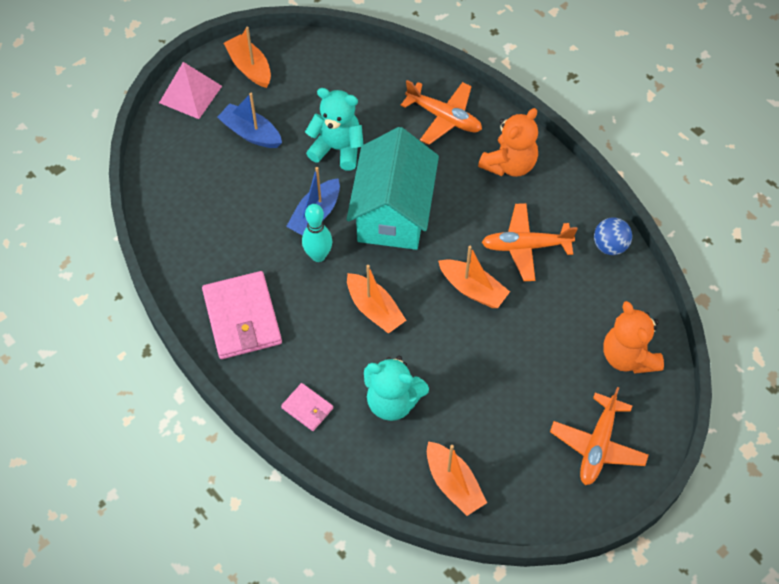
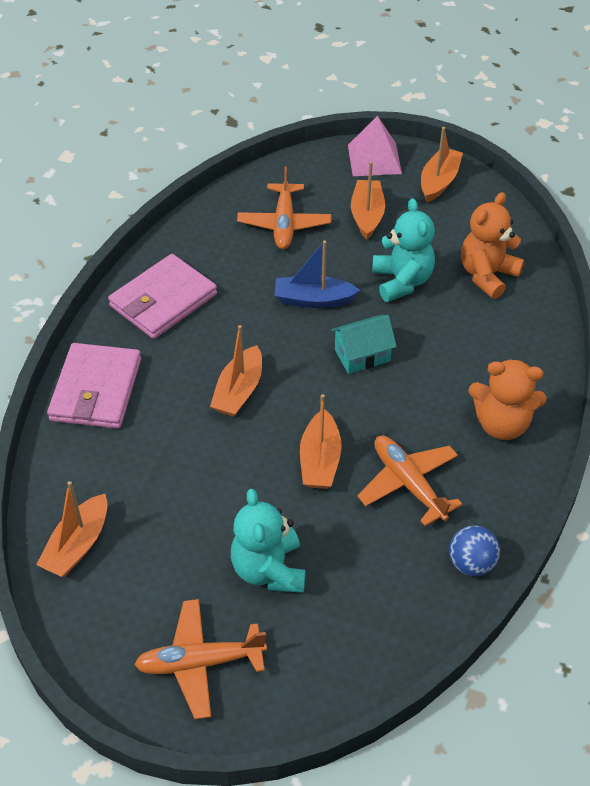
camera: 60 degrees right, 10 degrees down
(251, 133) = (367, 215): blue boat -> orange boat
(307, 408) = (96, 390): pink wallet -> pink wallet, size x2.03
(318, 255) = (269, 322): turquoise bowling pin -> none
(393, 213) = (362, 355): turquoise house -> turquoise house, size x0.50
(393, 401) = (143, 452): turquoise teddy bear -> turquoise teddy bear (269, 569)
(444, 117) = (512, 344): orange plane -> orange plane (284, 224)
(628, 356) = (335, 645): orange teddy bear -> orange teddy bear (487, 275)

